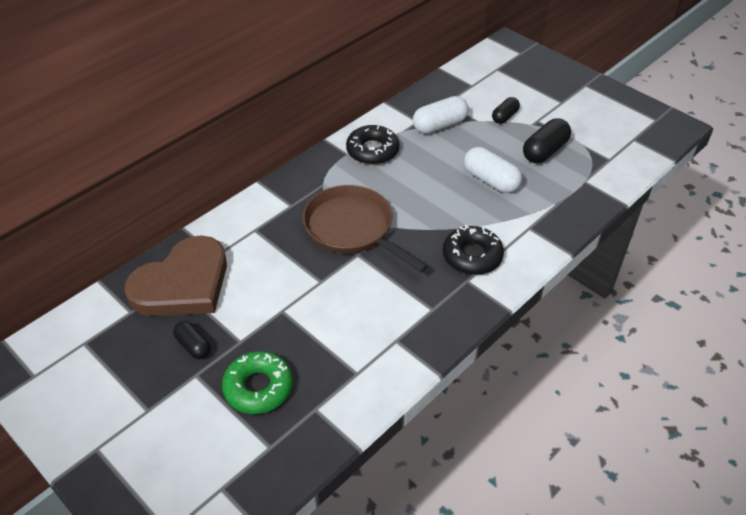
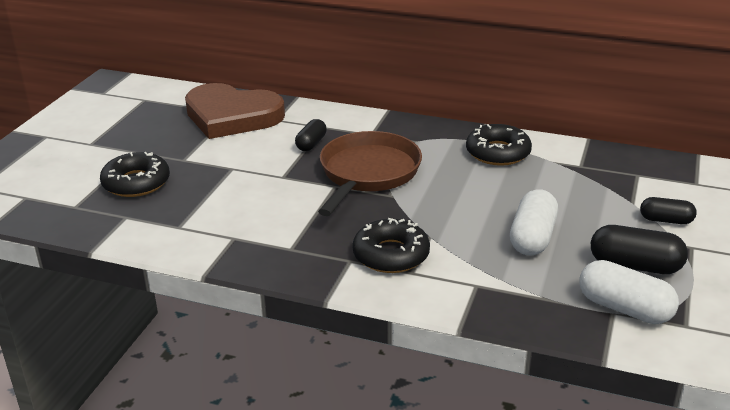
camera: 65 degrees right, 15 degrees down
(193, 346) = (166, 141): black capsule -> black capsule (311, 144)
(258, 387) = (136, 183): green donut -> black donut
(439, 125) = (591, 180): white capsule -> white capsule (624, 308)

